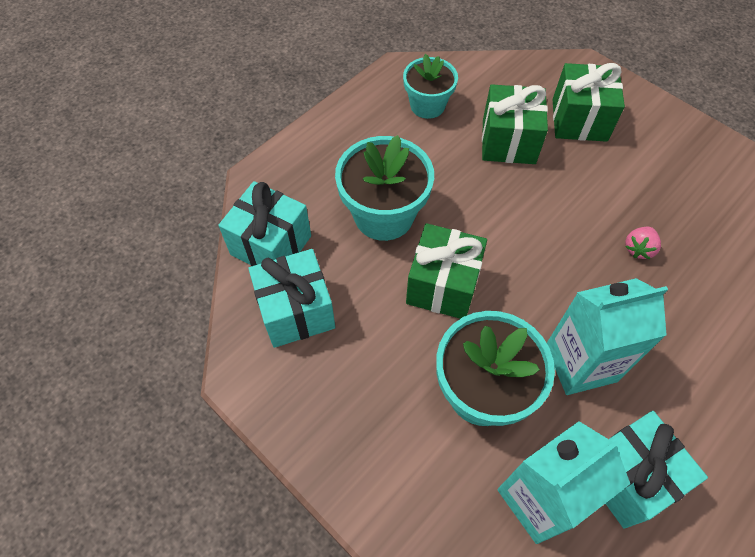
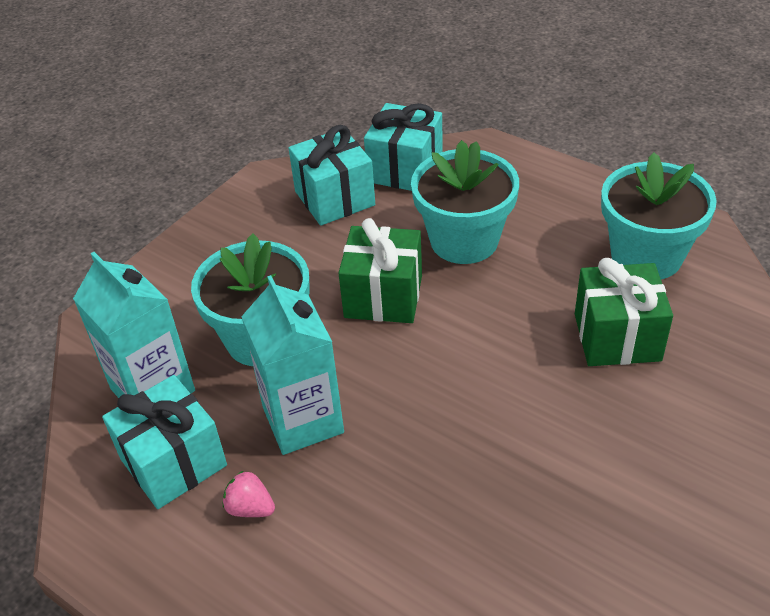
camera: 85 degrees right, 15 degrees down
(427, 105) = (646, 256): turquoise flower pot -> turquoise flower pot, size x1.55
(579, 120) = (692, 412): green gift -> none
(638, 249) = (478, 480): pink strawberry -> pink strawberry (250, 508)

